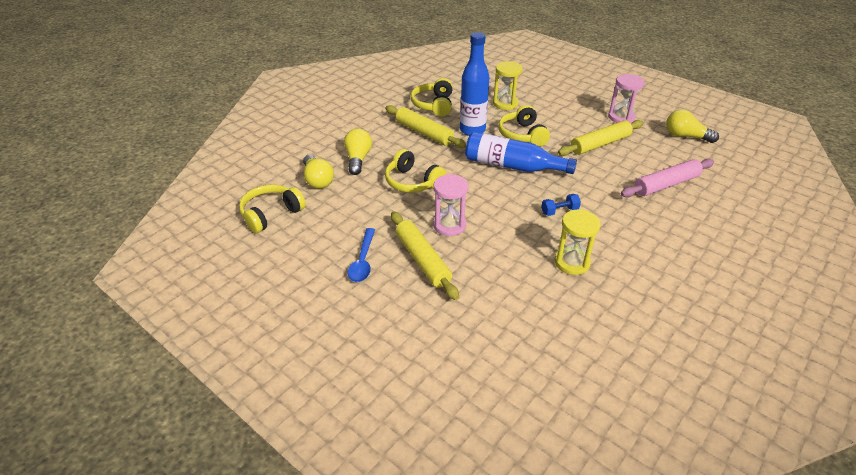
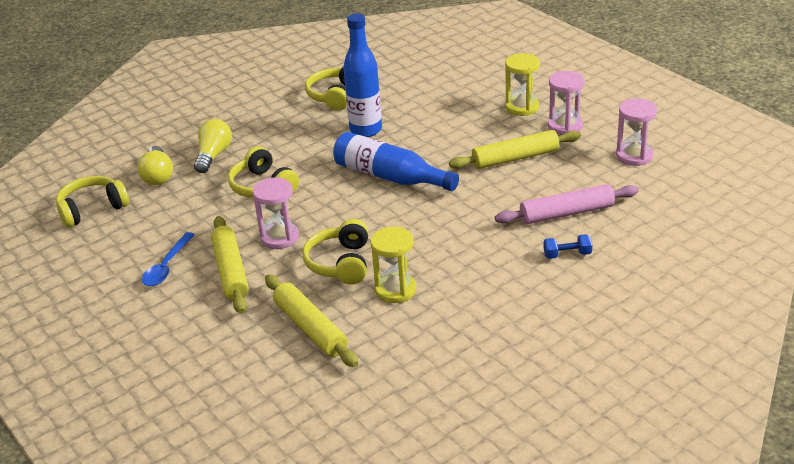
camera: 15 degrees right, 5 degrees down
(424, 133) = (306, 129): yellow rolling pin -> yellow rolling pin (310, 328)
(505, 103) = (425, 99): yellow hourglass -> yellow hourglass (522, 107)
(522, 135) = (424, 140): yellow headphones -> yellow headphones (340, 263)
(559, 211) = (415, 233): blue dumbbell -> blue dumbbell (567, 254)
(685, 136) = (634, 156): yellow light bulb -> pink hourglass

